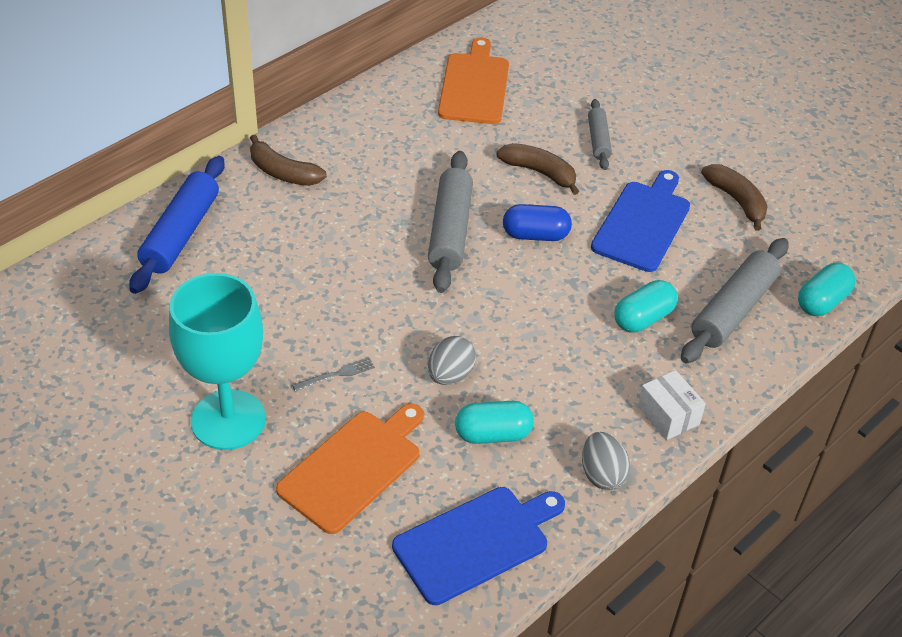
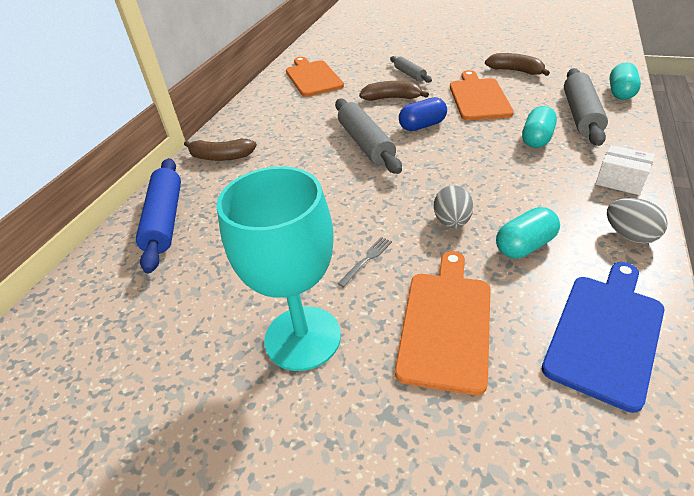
camera: 20 degrees left, 5 degrees down
(643, 223) = (478, 98): blue cutting board -> orange cutting board

